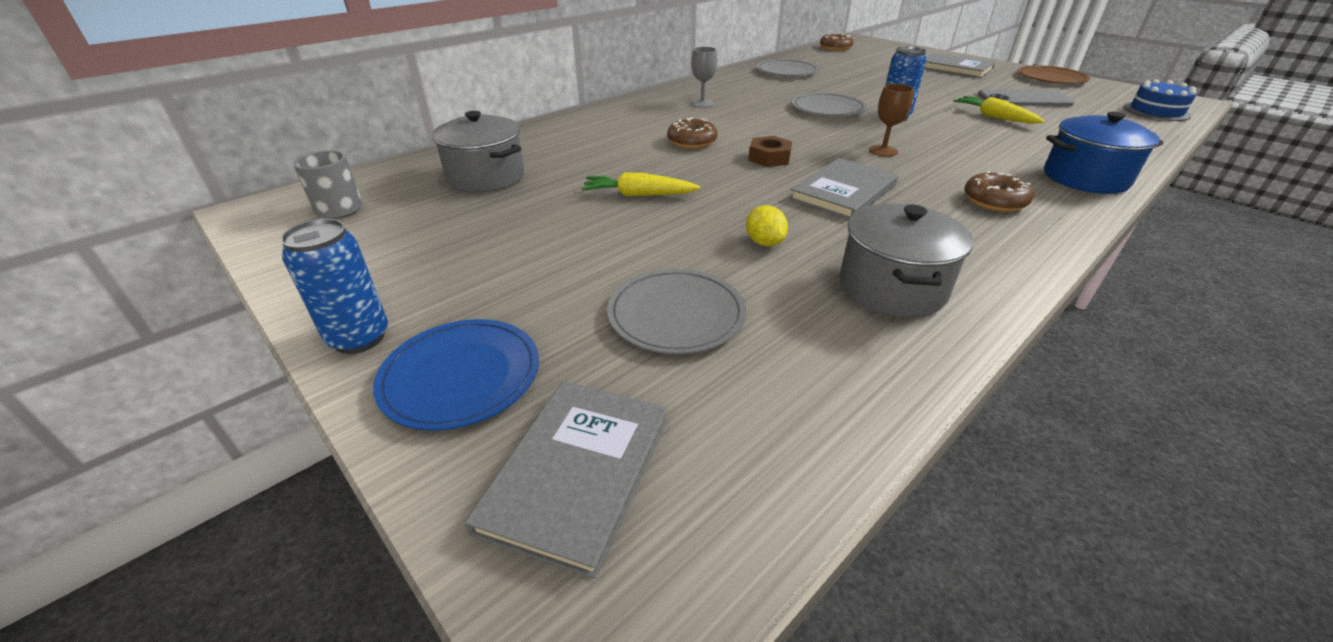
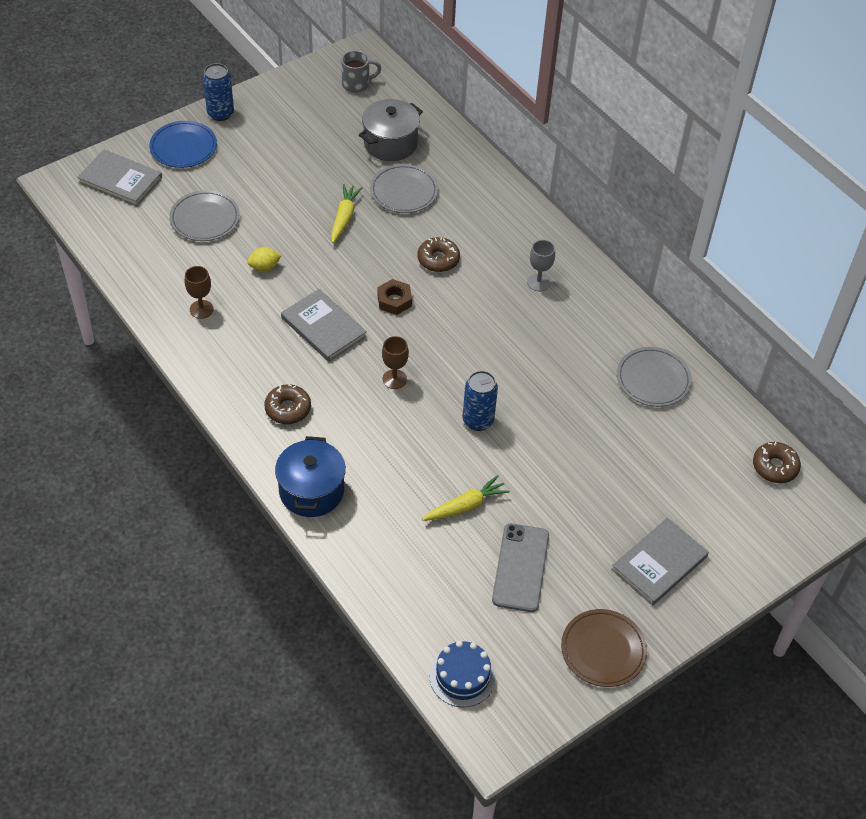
camera: 95 degrees right, 15 degrees up
(827, 109) = (510, 376): grey plate -> grey plate (404, 191)
(892, 288) = (201, 309): grey pot -> brown goblet

